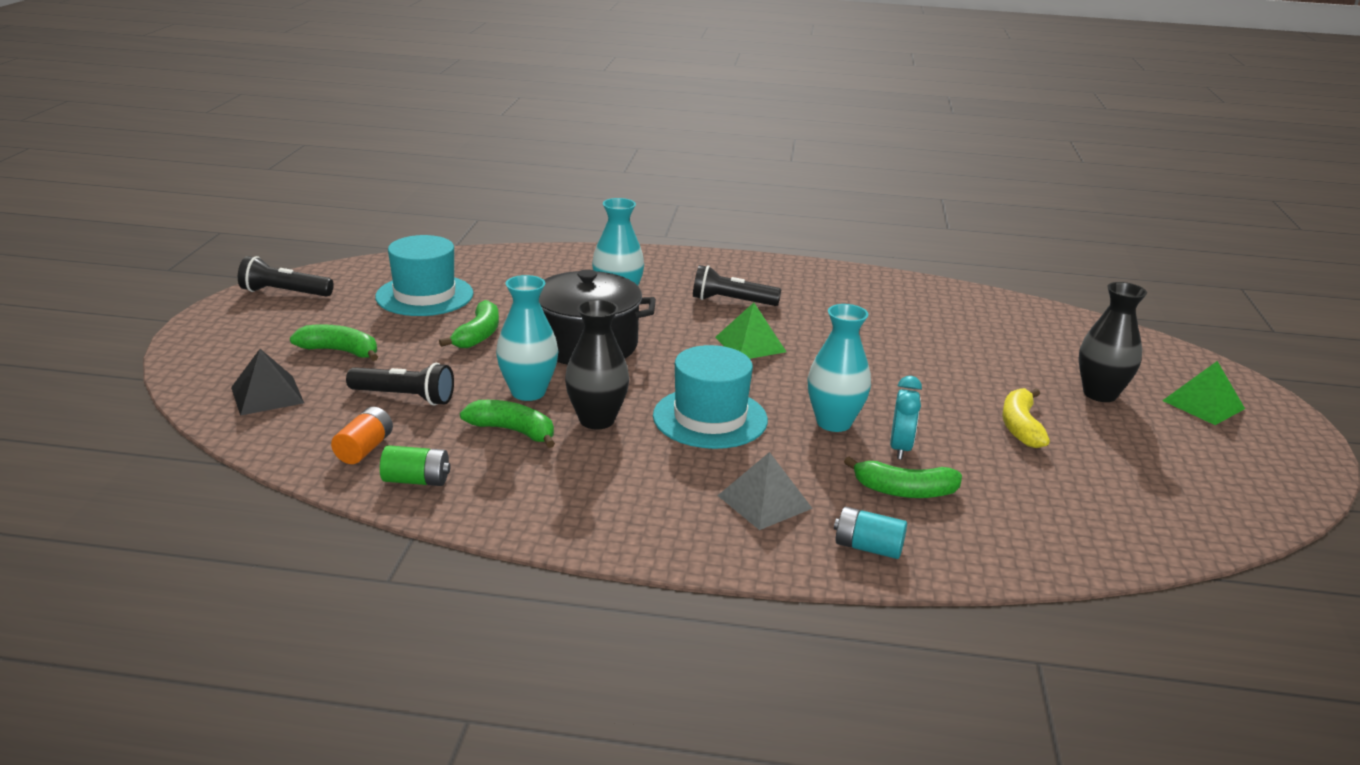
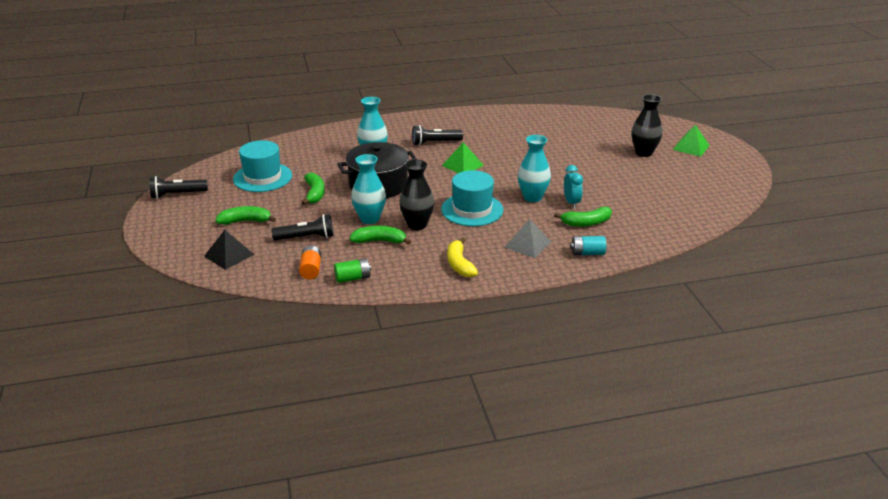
camera: 20 degrees left, 5 degrees up
(1020, 427) = (618, 178): yellow banana -> yellow banana (459, 264)

